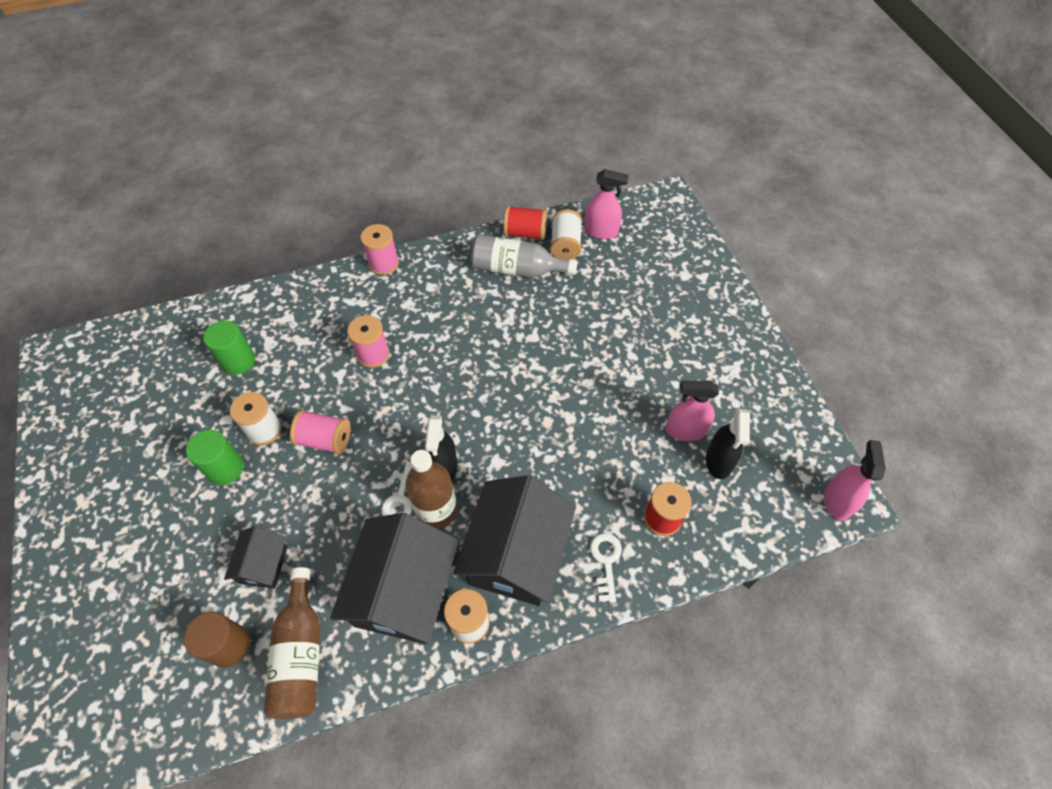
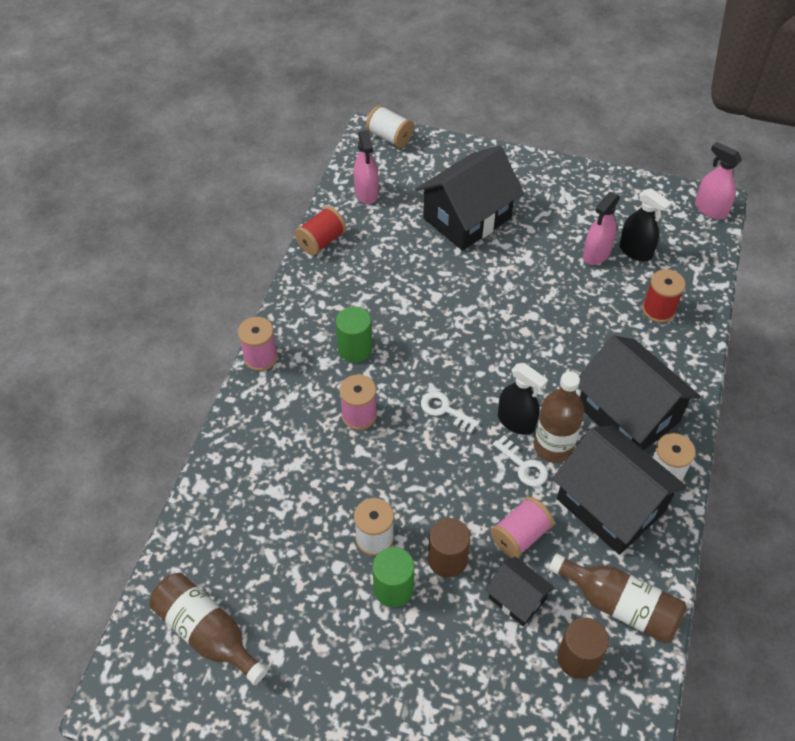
camera: 55 degrees left, 5 degrees down
(128, 373) = (207, 632): none -> brown bottle
(238, 361) = (275, 526): green cylinder -> green cylinder (355, 349)
(273, 491) = (447, 559): none -> brown cylinder
(325, 440) = (423, 494): pink spool -> pink spool (520, 535)
(517, 269) = (356, 268): grey bottle -> none
(565, 245) = (359, 223): white spool -> white spool (389, 137)
(601, 231) = (366, 193): pink spray bottle -> pink spray bottle turned 120 degrees clockwise
(606, 561) = (670, 362): white key -> white key (444, 410)
(637, 311) = (467, 218): none -> black house

